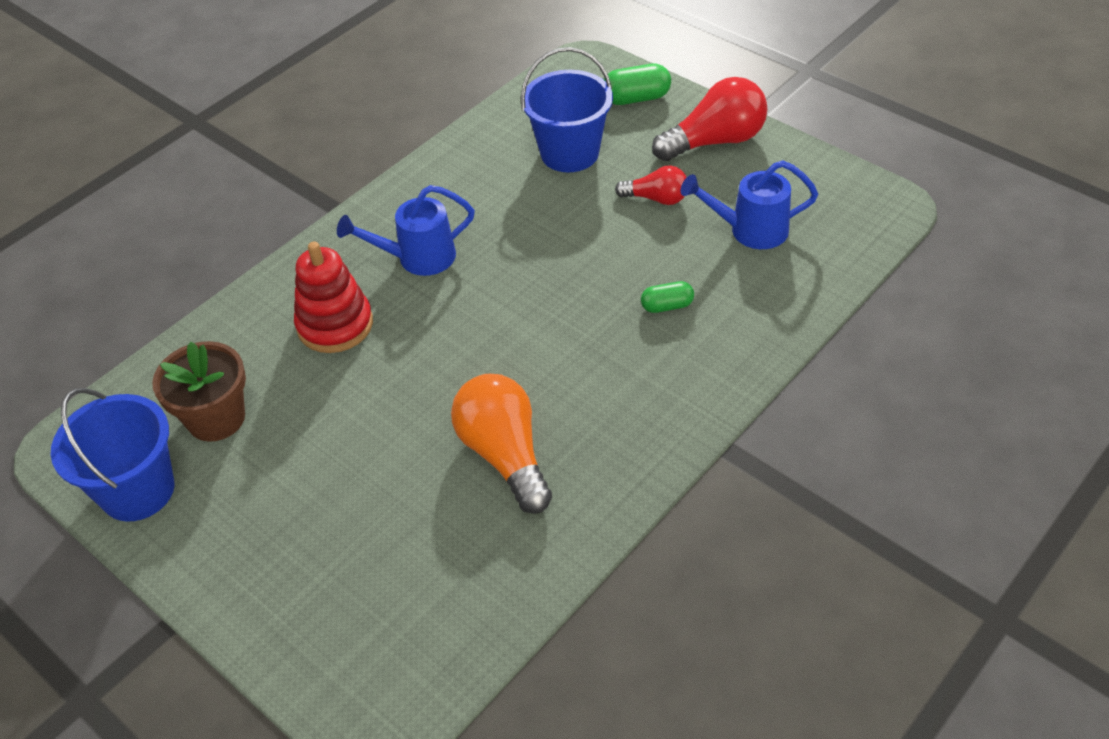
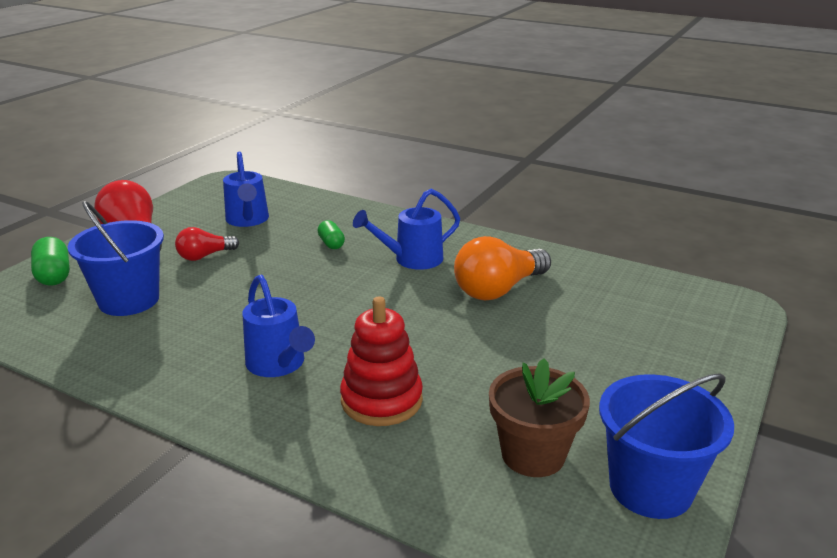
camera: 105 degrees left, 20 degrees down
(605, 380) = (411, 259): none -> blue watering can
(656, 198) = (205, 256): red light bulb -> red light bulb turned 120 degrees counterclockwise

